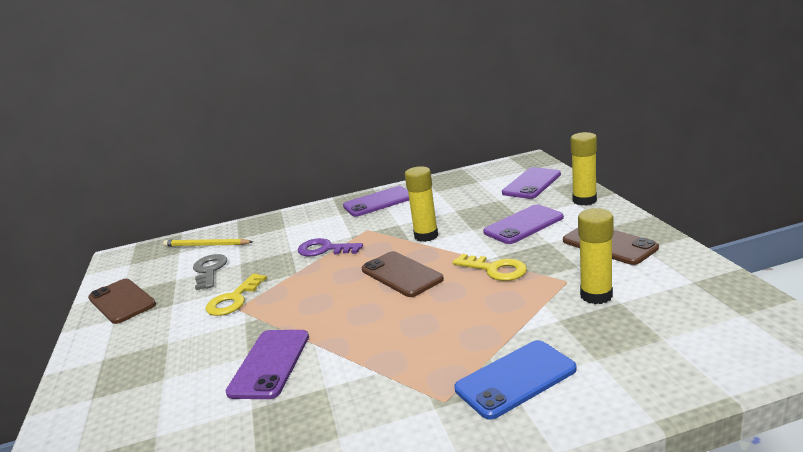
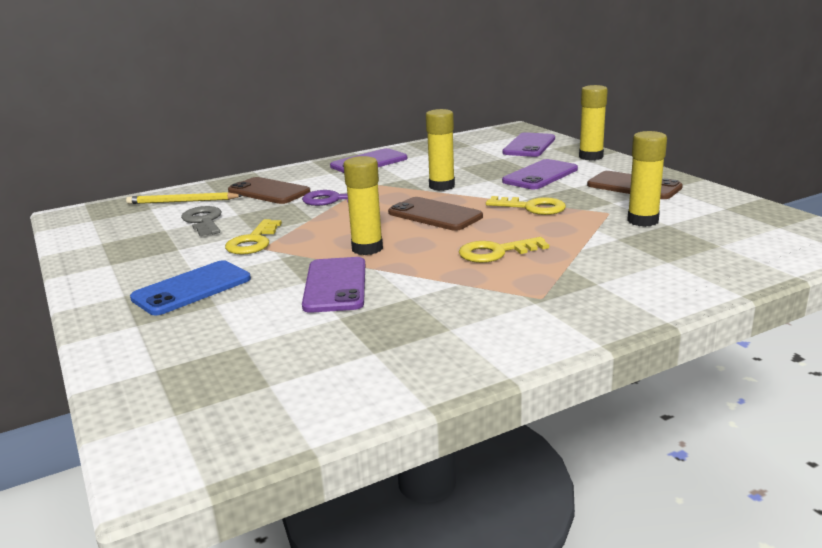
camera: 15 degrees left, 0 degrees up
(122, 301) = (108, 250): brown phone -> brown phone (269, 192)
(321, 316) = (367, 248): none -> yellow glue stick
(431, 331) = (496, 252): none -> yellow key
(515, 379) = (601, 279): blue phone -> blue phone (192, 288)

